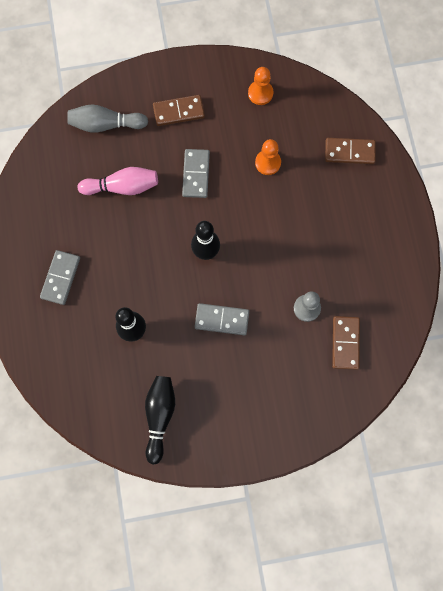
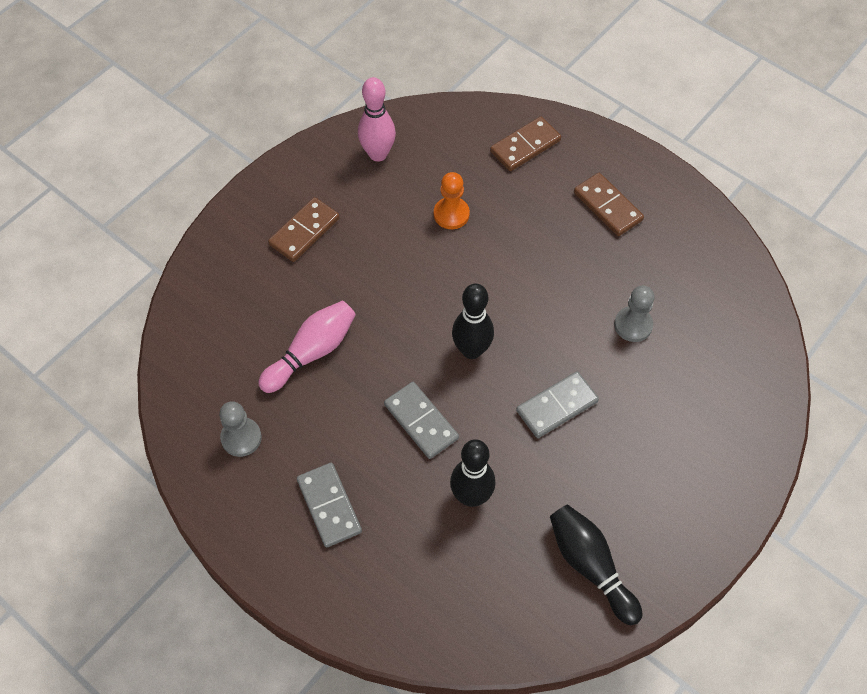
camera: 40 degrees left, 15 degrees down
(49, 206) = (241, 438): none -> grey pawn
(105, 124) = (230, 302): grey bowling pin -> none
(196, 174) = (384, 280): grey domino -> grey domino (421, 421)
(260, 93) = (378, 154): orange pawn -> pink bowling pin
(345, 343) = (705, 329): brown domino -> brown domino (607, 206)

